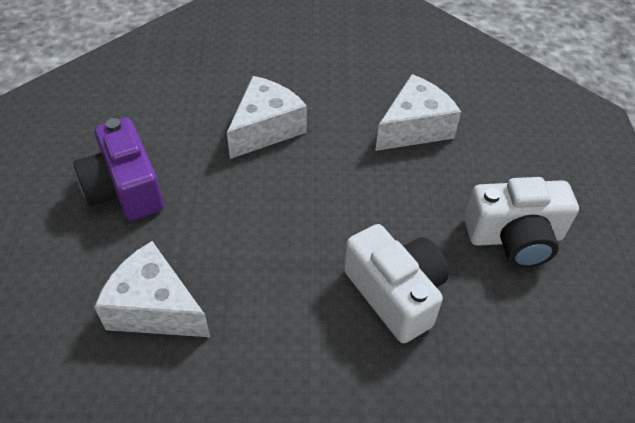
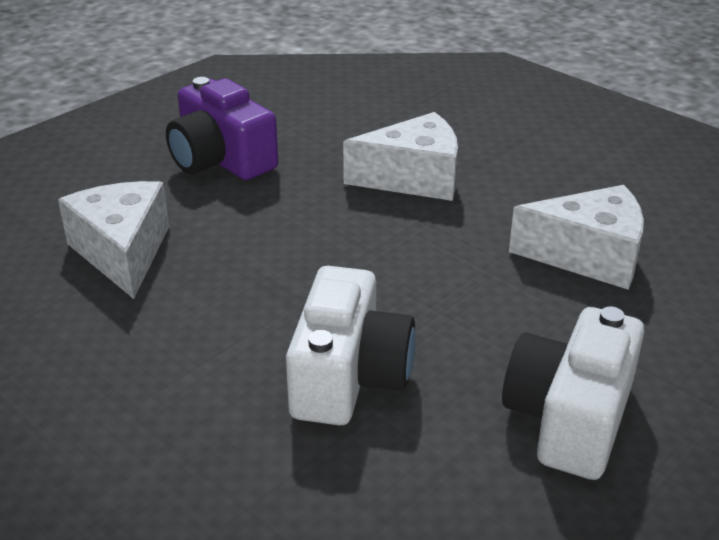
camera: 45 degrees right, 15 degrees down
(125, 188) = (221, 160): purple camera -> purple camera turned 60 degrees counterclockwise
(514, 237) = (569, 418): white camera -> white camera turned 75 degrees clockwise

